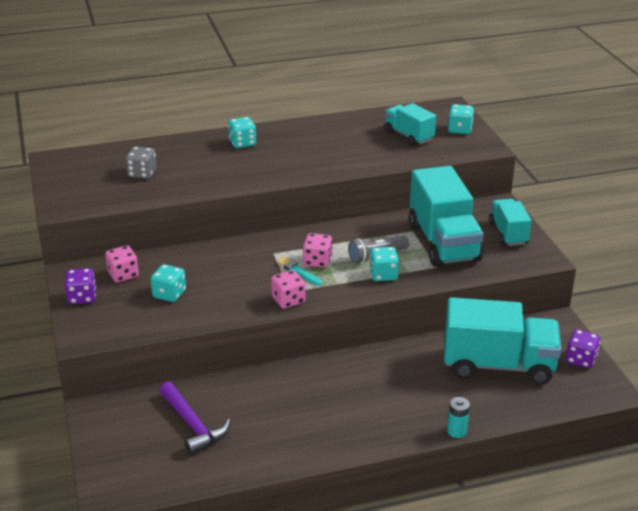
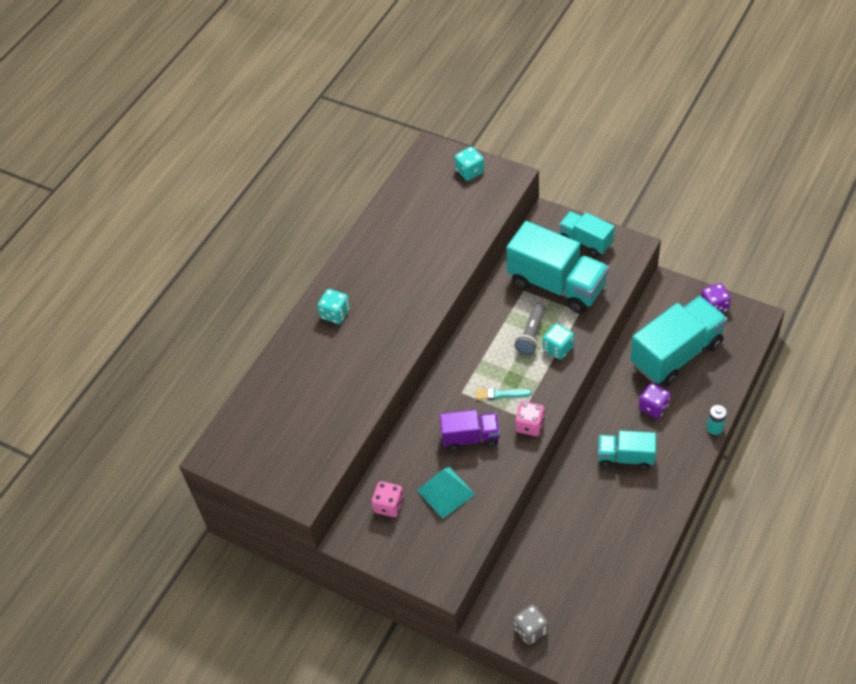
camera: 40 degrees left, 20 degrees up
(82, 297) = (391, 551): purple dice -> purple dice (653, 407)
(142, 173) = (308, 409): grey dice -> grey dice (530, 630)
(169, 294) = (446, 492): turquoise dice -> turquoise pyramid
(193, 425) = (565, 571): purple hammer -> none
(236, 279) = (470, 437): none -> purple truck
(317, 261) = (500, 374): pink dice -> none
(408, 136) = (443, 207): turquoise truck -> turquoise truck (625, 457)

